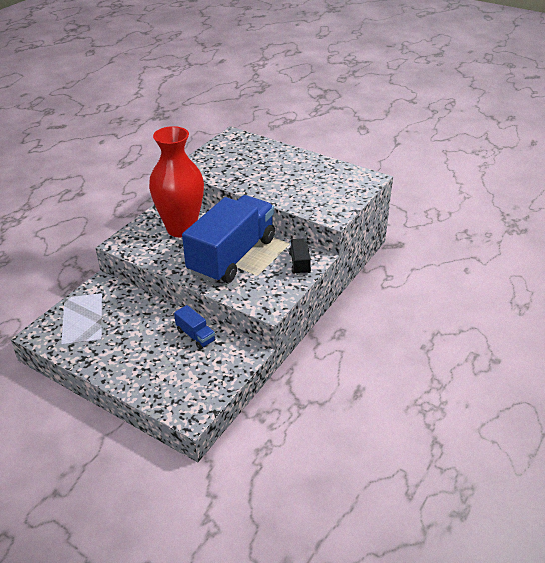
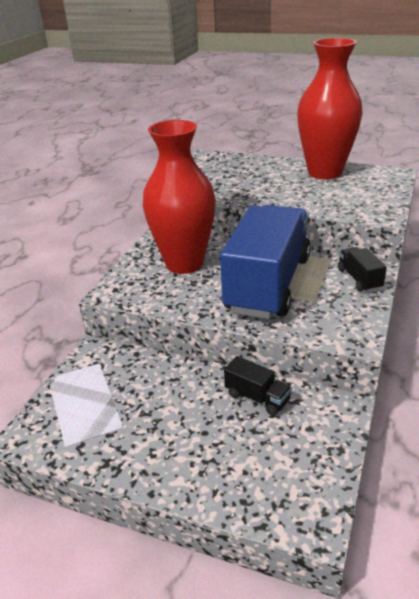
camera: 10 degrees left, 5 degrees down
(195, 336) = (257, 397): blue truck -> black truck
(316, 168) = (325, 172): none -> red vase

